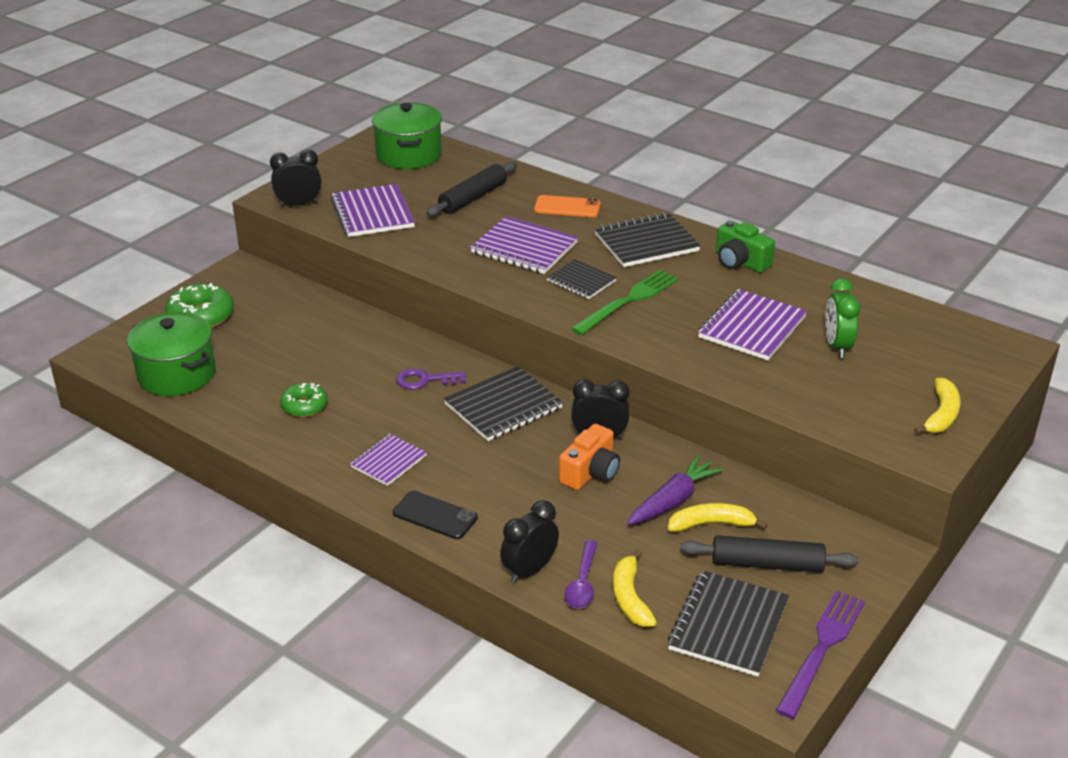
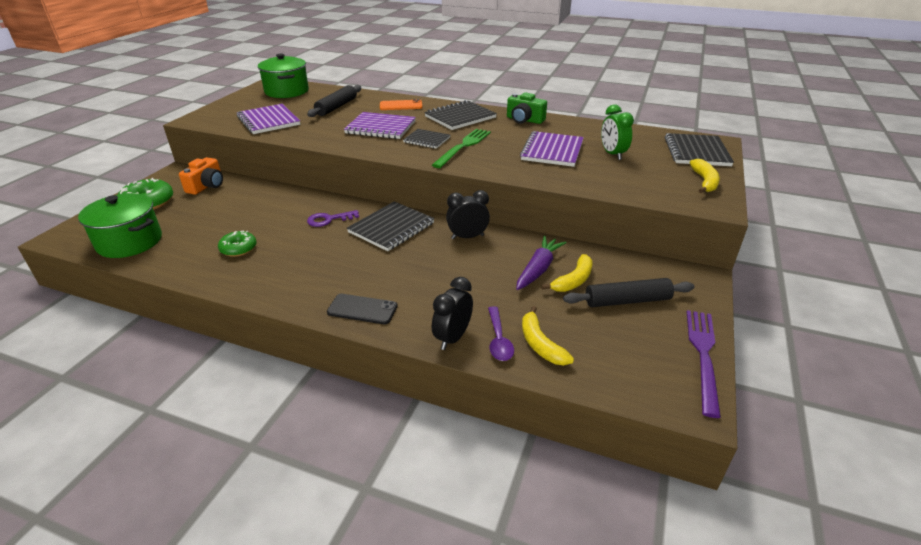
camera: 15 degrees left, 0 degrees up
(299, 204) = (213, 121): black clock -> none
(388, 461) = (314, 276): purple notebook -> none
(590, 472) = (471, 260): orange camera -> orange camera (207, 186)
(711, 524) = (573, 280): yellow banana -> yellow banana turned 150 degrees clockwise
(728, 625) = (625, 351): black notebook -> black notebook (696, 152)

